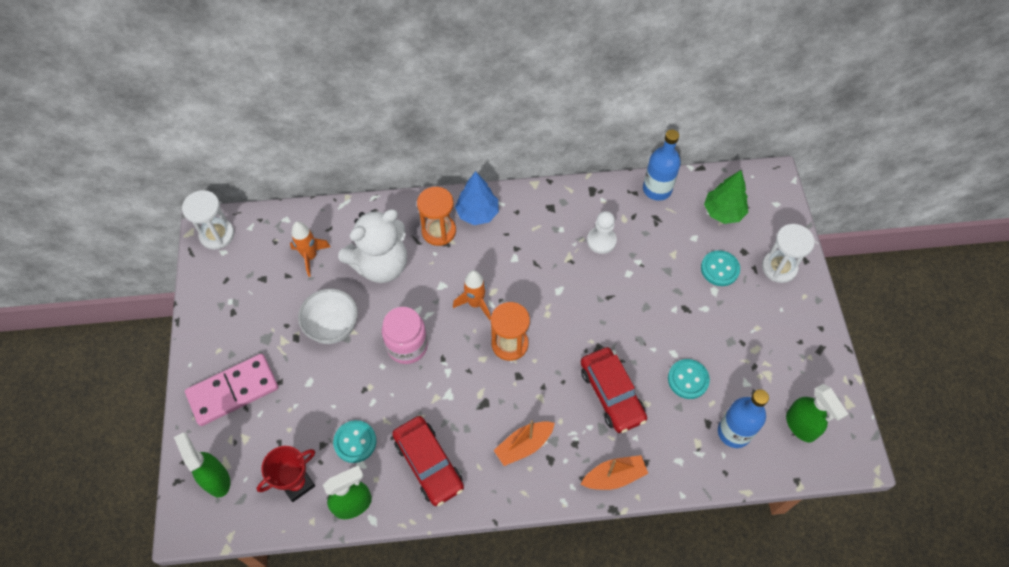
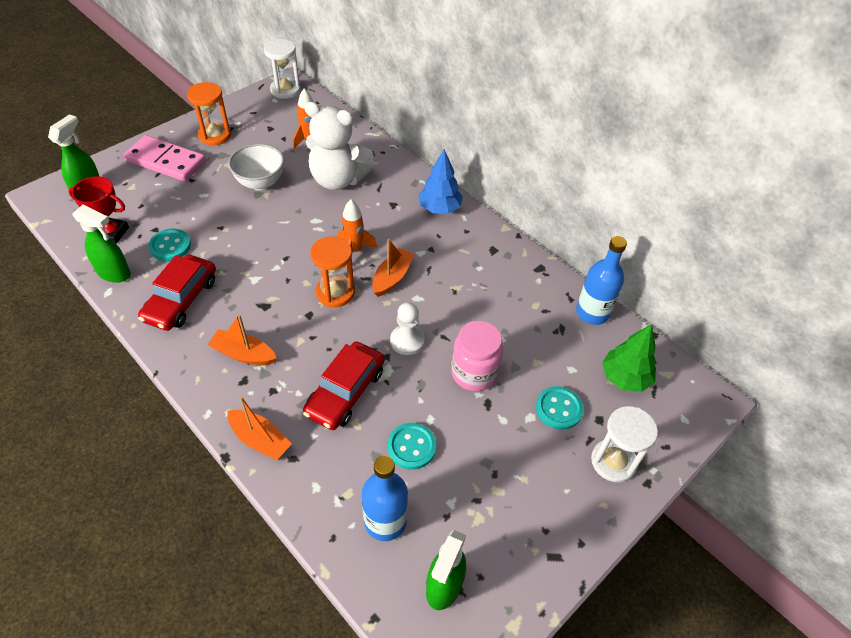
camera: 50 degrees right, 10 degrees down
(407, 346) = (279, 231): pink jar -> pink jar (474, 373)
(439, 231) = (400, 195): orange hourglass -> orange hourglass (215, 135)
(525, 294) = (392, 277): none -> orange boat
(601, 241) = (496, 301): white pawn -> white pawn (407, 341)

